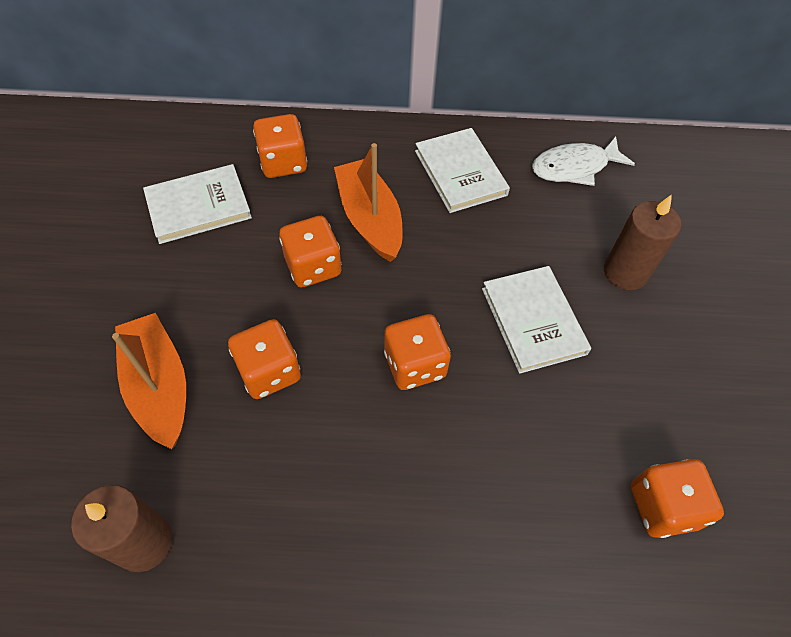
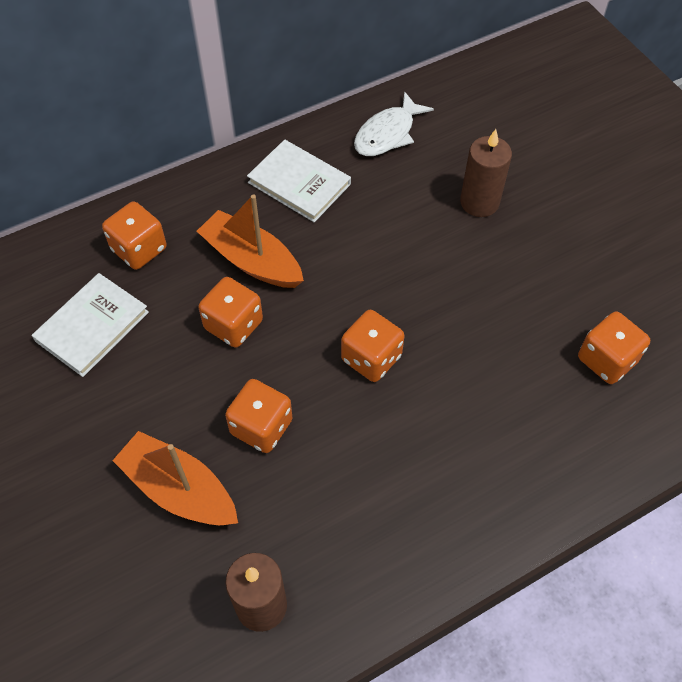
camera: 30 degrees left, 0 degrees up
(533, 321) = (436, 276): white book -> none

